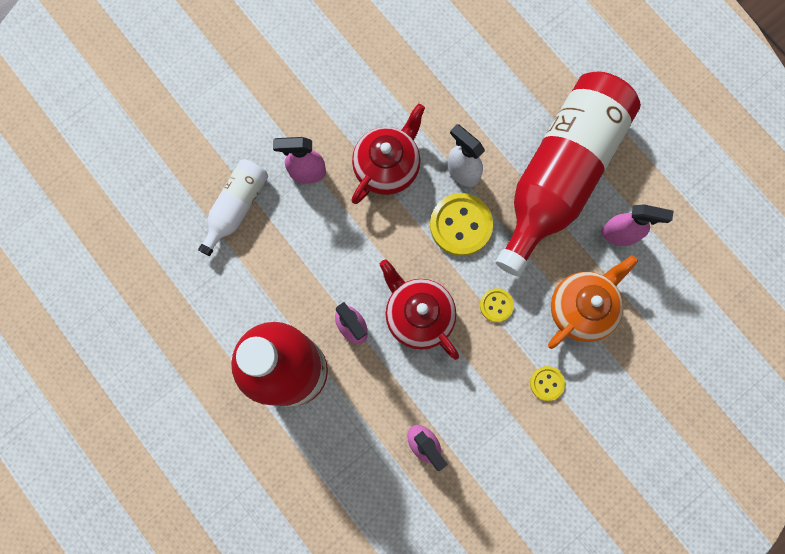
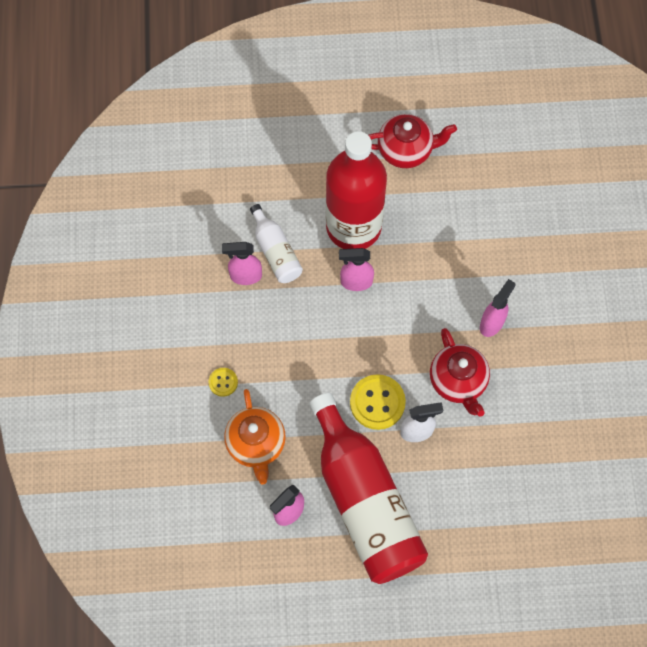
camera: 125 degrees right, 10 degrees down
(236, 207) = (497, 260): white bottle -> white bottle (276, 251)
(418, 315) = (333, 330): red teapot -> red teapot (406, 150)
(496, 305) = (301, 386): yellow button -> none

